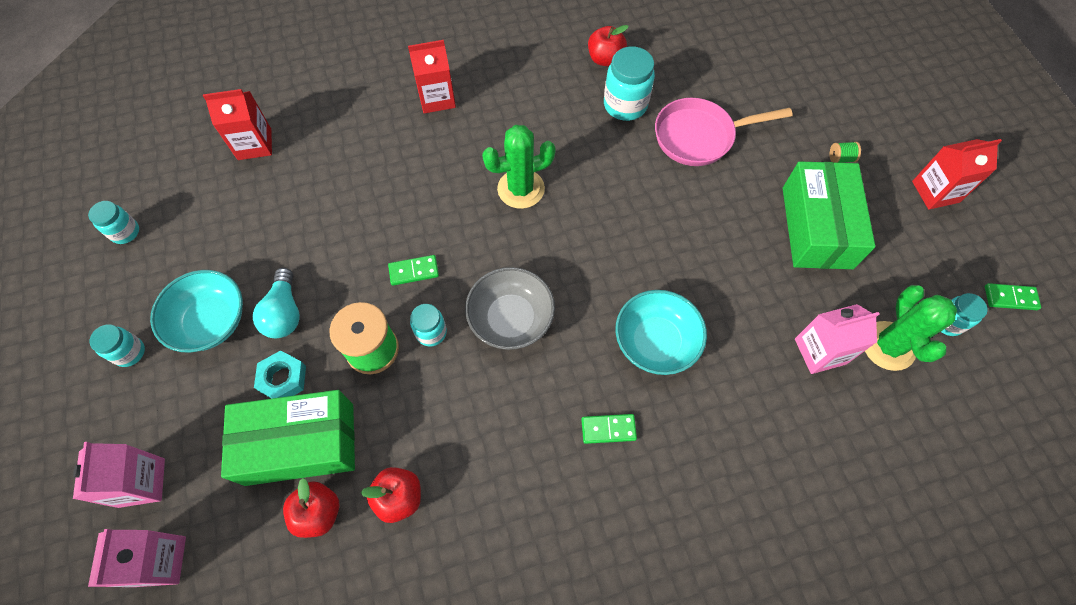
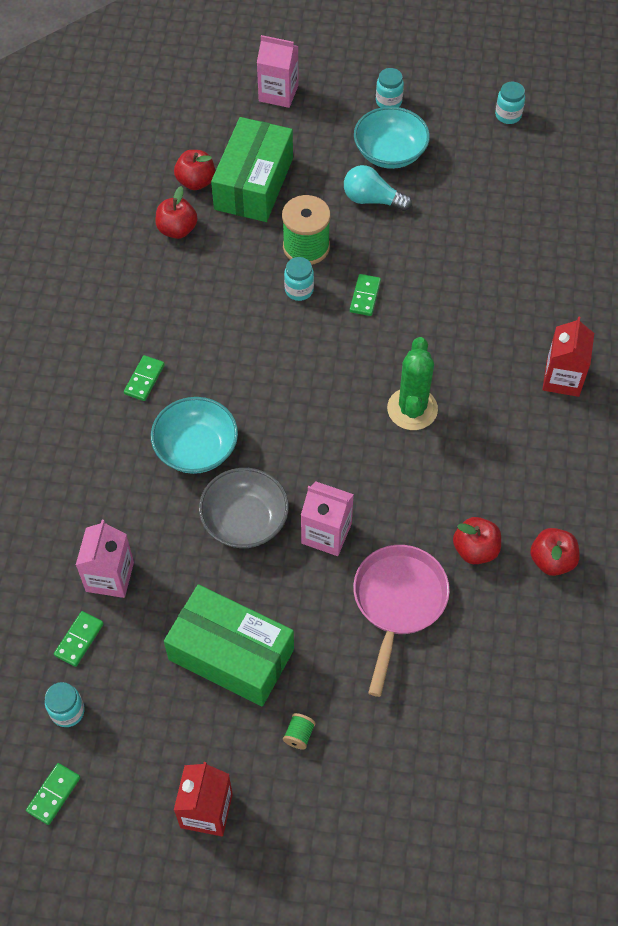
camera: 115 degrees right, 5 degrees down
(160, 561) = (216, 94): pink carton -> pink carton (326, 533)
(254, 144) = (567, 218): red carton -> none
(283, 379) = (313, 185): turquoise nut -> none
(511, 319) = (279, 350): grey bowl -> grey bowl (245, 520)
(625, 105) = (475, 549): turquoise jar -> red apple
(888, 346) = (79, 640): green cactus -> green domino

